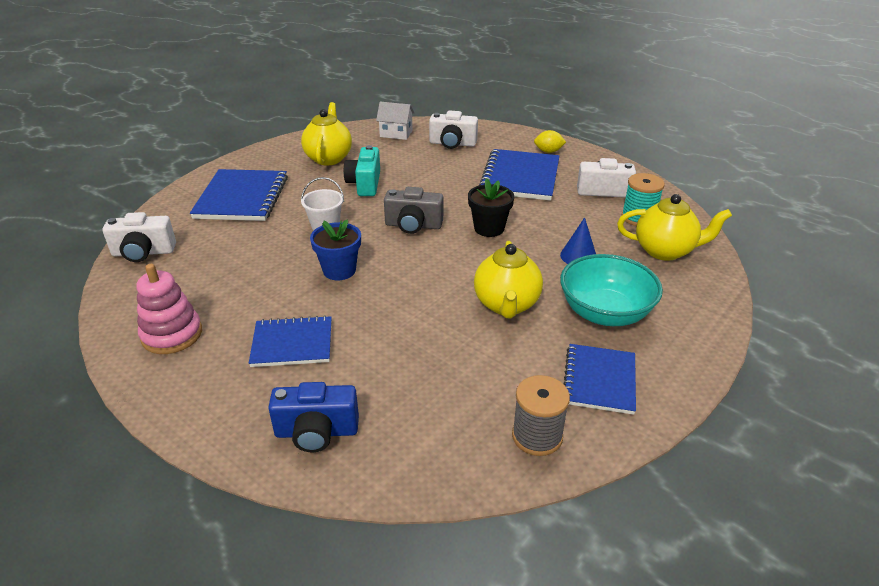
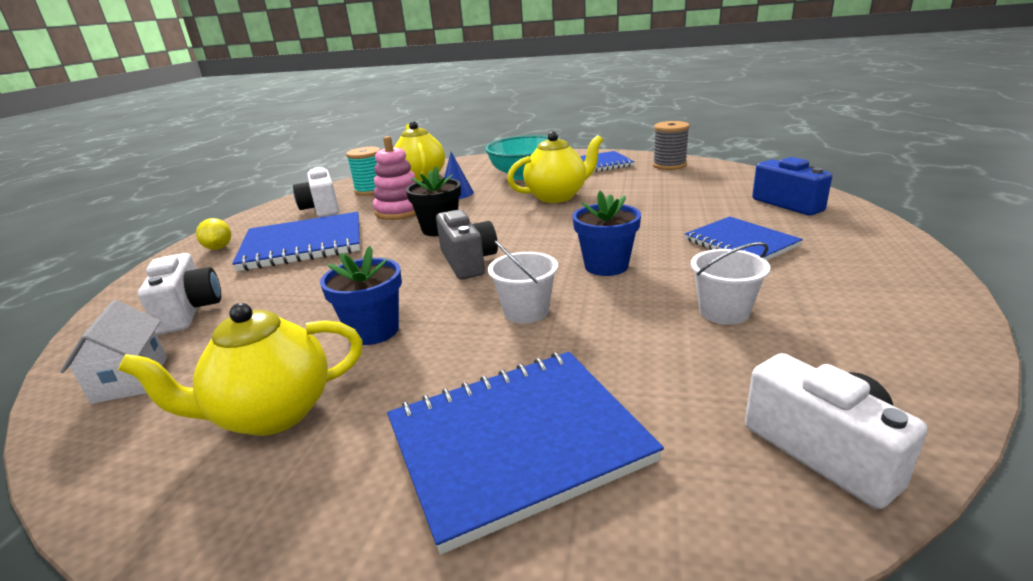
camera: 115 degrees left, 10 degrees down
(172, 335) = (863, 303): pink stacking toy -> pink stacking toy (400, 211)
(237, 283) = (724, 312): none -> white bucket
(365, 184) = (373, 331): turquoise camera -> blue flower pot

